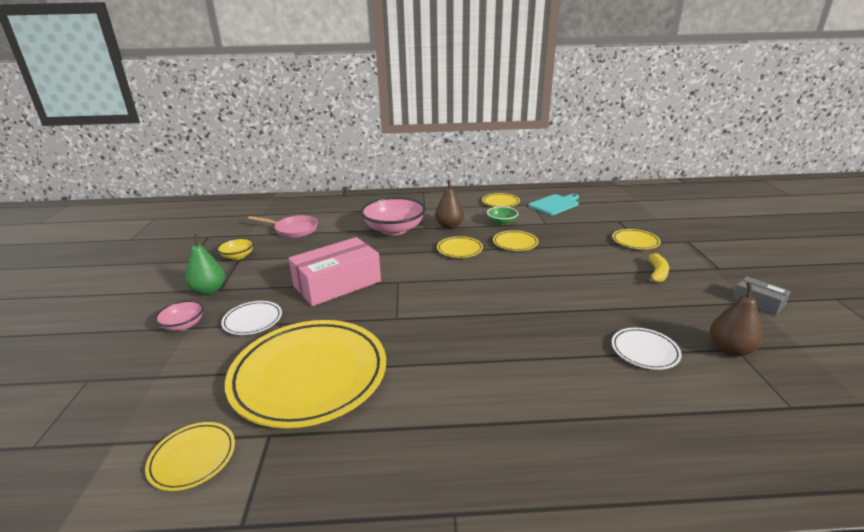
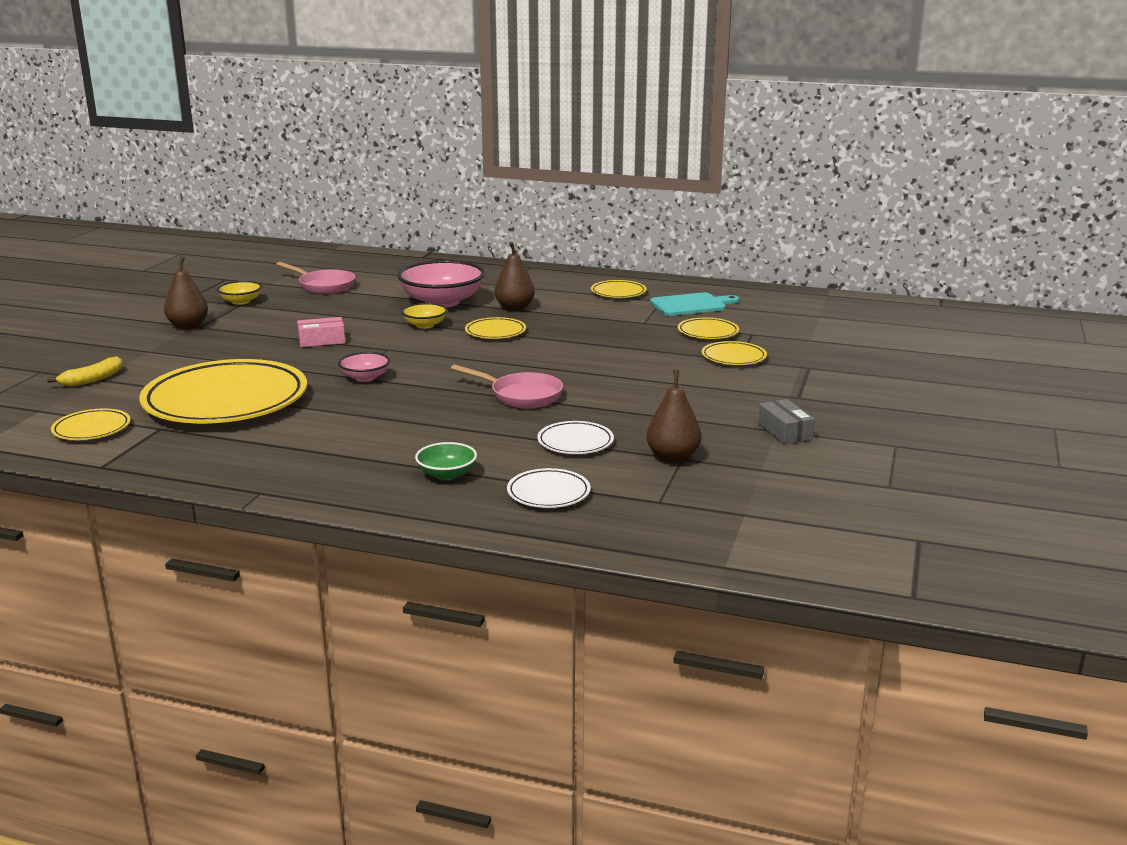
camera: 20 degrees right, 5 degrees down
(183, 325) = (144, 348): pink bowl -> pink bowl (365, 378)
(209, 290) = (188, 326): green pear -> brown pear
(252, 320) = (210, 355): white plate -> white plate (548, 493)
(337, 283) = (321, 340): pink box -> pink box, size x0.48
(403, 253) = (425, 325): none -> yellow bowl
(502, 222) = (588, 313): green bowl -> green bowl (447, 474)
(515, 243) = (573, 336): yellow plate -> yellow plate (708, 332)
(546, 308) = (521, 395): none -> pink pan
(657, 273) = (705, 389): yellow banana -> yellow banana (93, 379)

